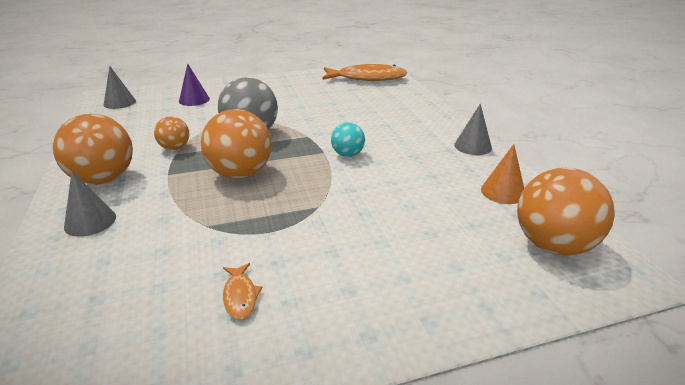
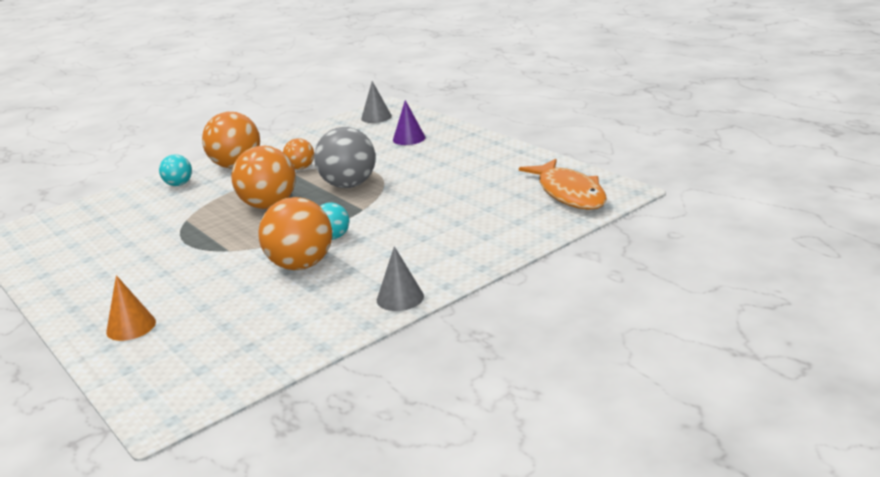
camera: 70 degrees right, 5 degrees down
(90, 221) = (179, 184): grey cone -> turquoise ball
(240, 296) = (107, 256): orange fish -> none
(503, 192) = (295, 331): orange cone -> orange cone (131, 326)
(553, 245) = (200, 370): orange ball -> orange ball (301, 265)

